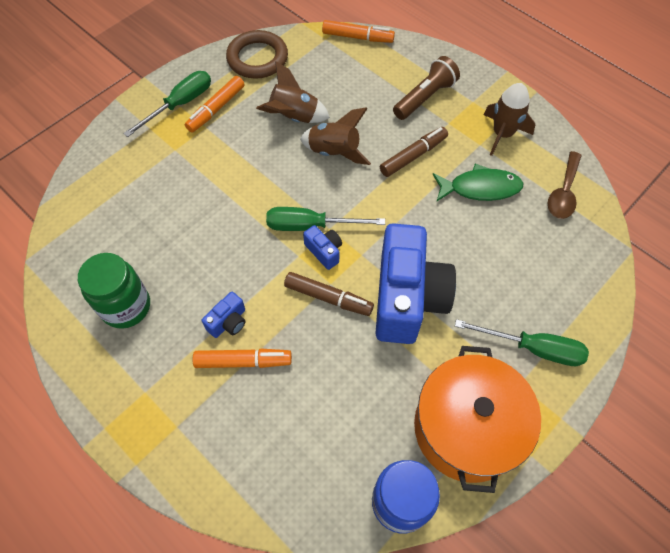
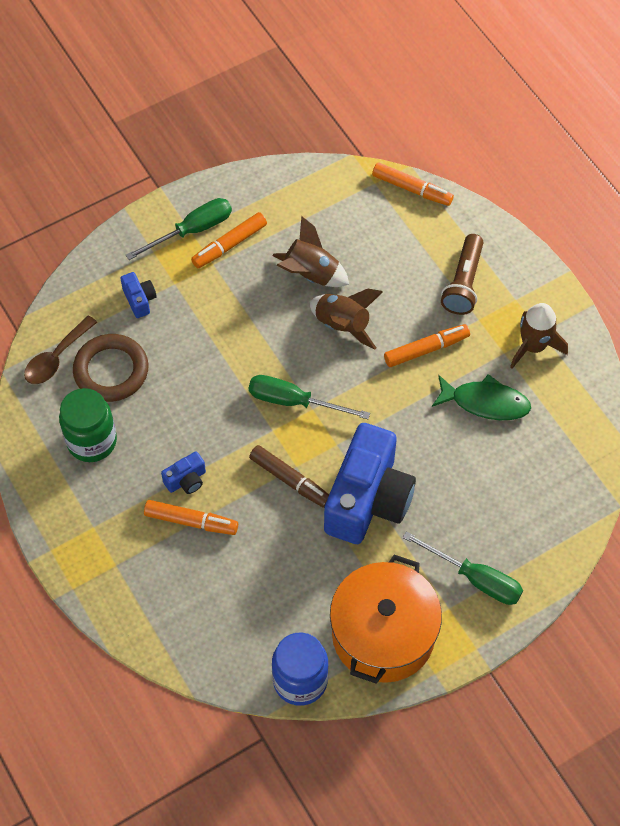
camera: 15 degrees right, 0 degrees up
(257, 58) = (290, 192): brown ring -> brown ring (111, 371)
(324, 251) = (300, 432): blue camera -> blue camera (139, 300)
(413, 156) = (426, 349): brown marker -> orange marker
(425, 98) = (463, 283): brown flashlight -> brown flashlight turned 135 degrees clockwise
(563, 192) = (573, 428): brown spoon -> brown spoon (56, 357)

